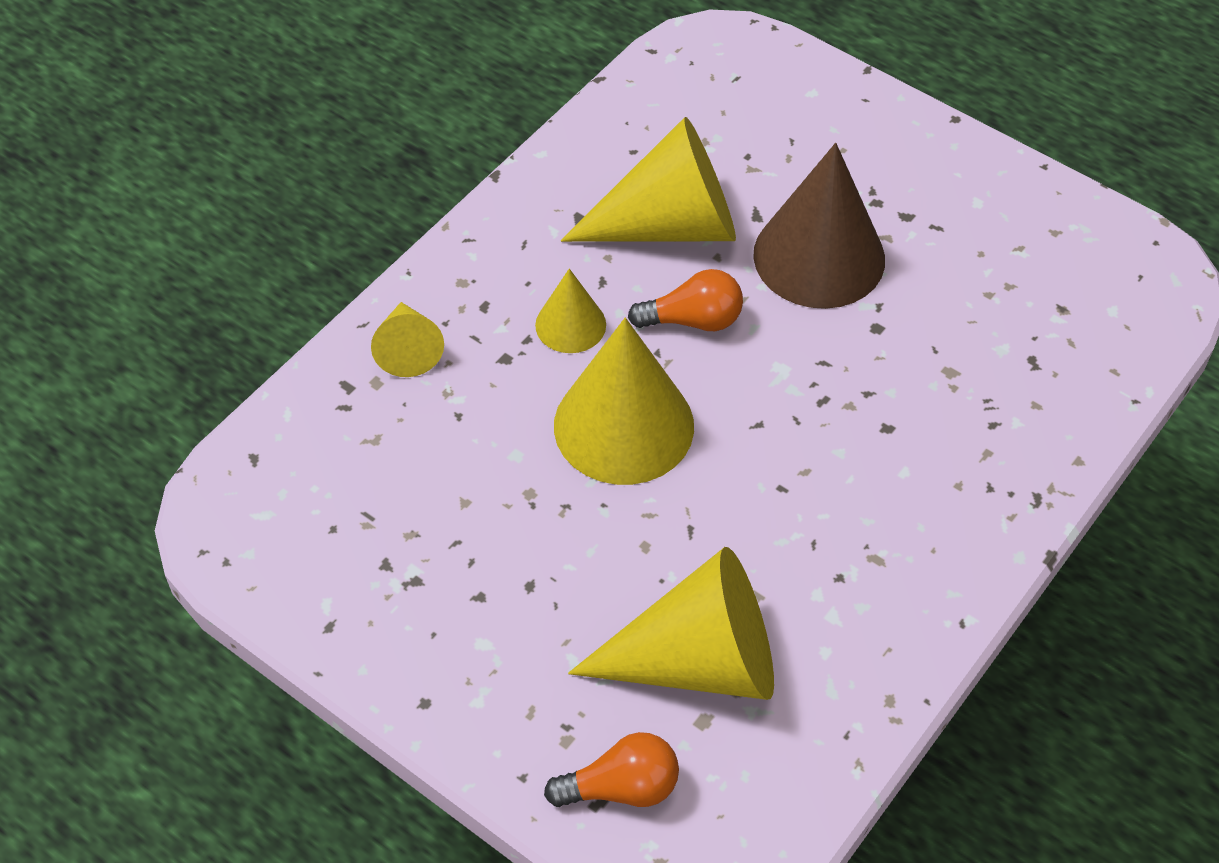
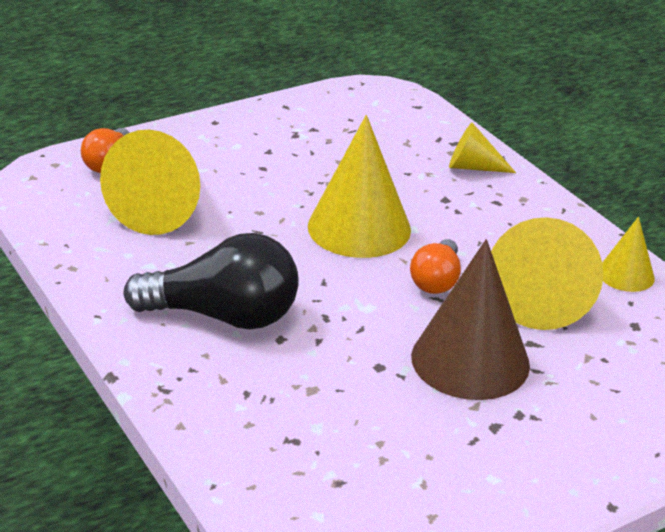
camera: 110 degrees right, 20 degrees down
(570, 325) = (460, 229): yellow cone -> yellow cone (626, 275)
(883, 494) = (224, 316): none -> black light bulb

